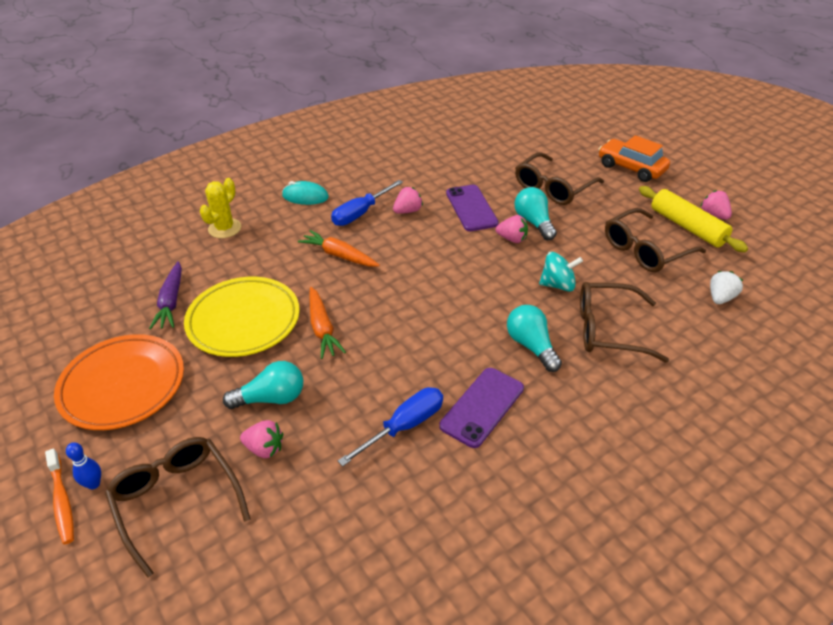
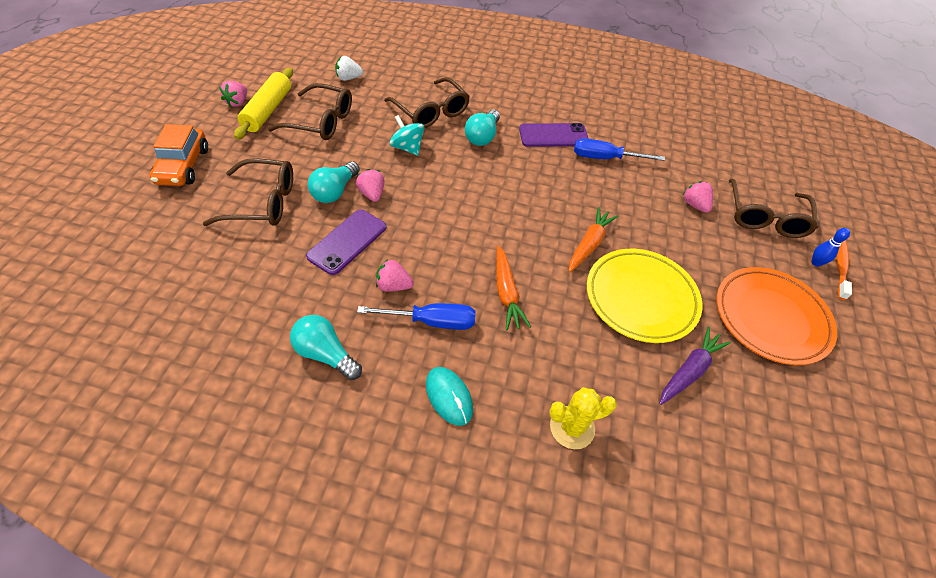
camera: 135 degrees left, 10 degrees up
(271, 398) = (668, 228): turquoise light bulb -> turquoise light bulb (326, 354)

